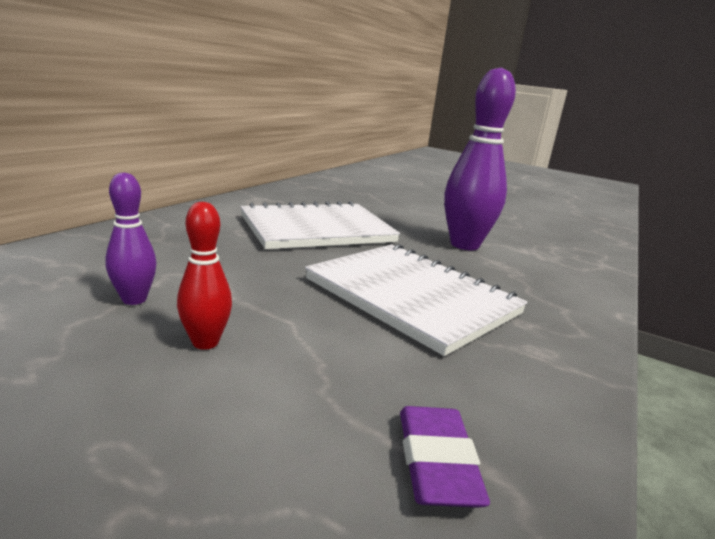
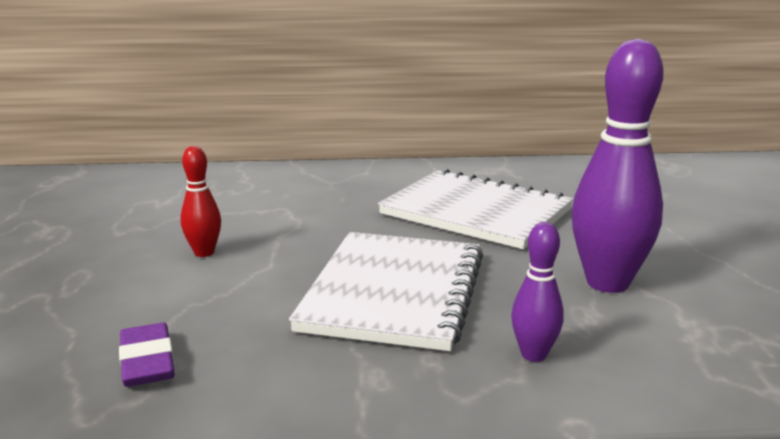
camera: 60 degrees right, 0 degrees up
(134, 299) = (229, 215): purple bowling pin -> purple bowling pin (533, 355)
(436, 462) = (147, 361): purple eraser -> purple eraser turned 75 degrees counterclockwise

